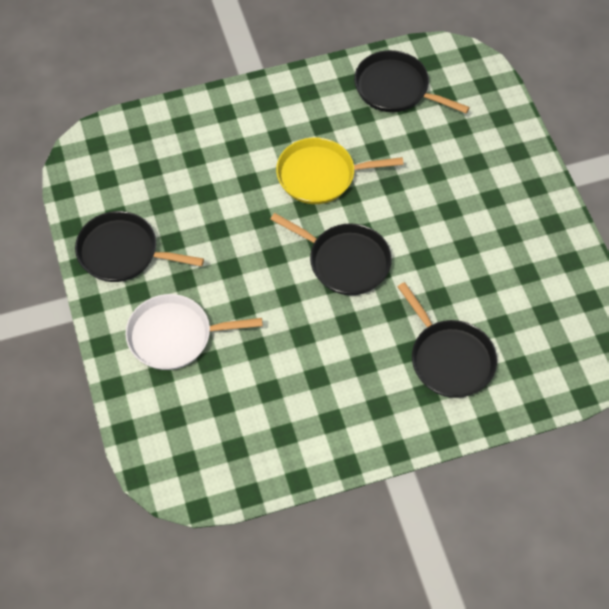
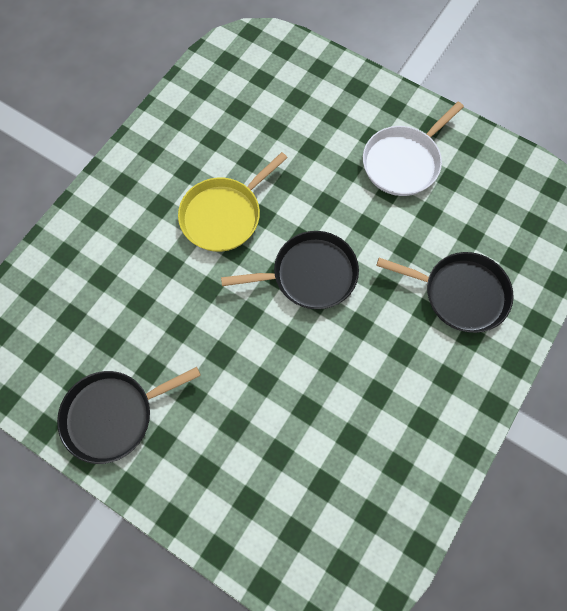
camera: 40 degrees left, 10 degrees up
(175, 336) = (229, 455): white pan -> white pan (403, 162)
(395, 88) = (219, 99): black pan -> none

